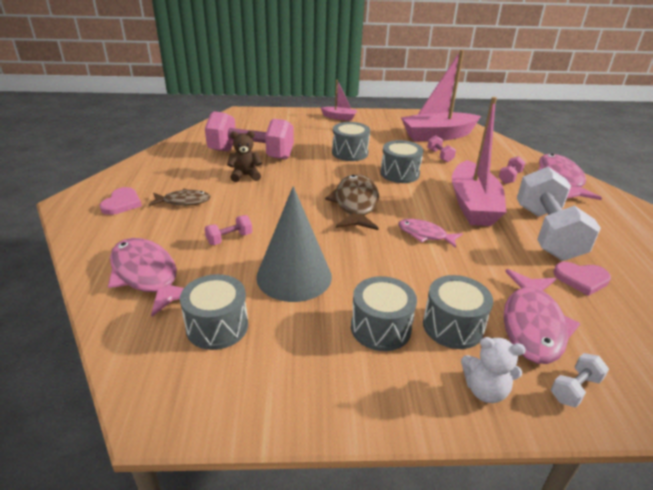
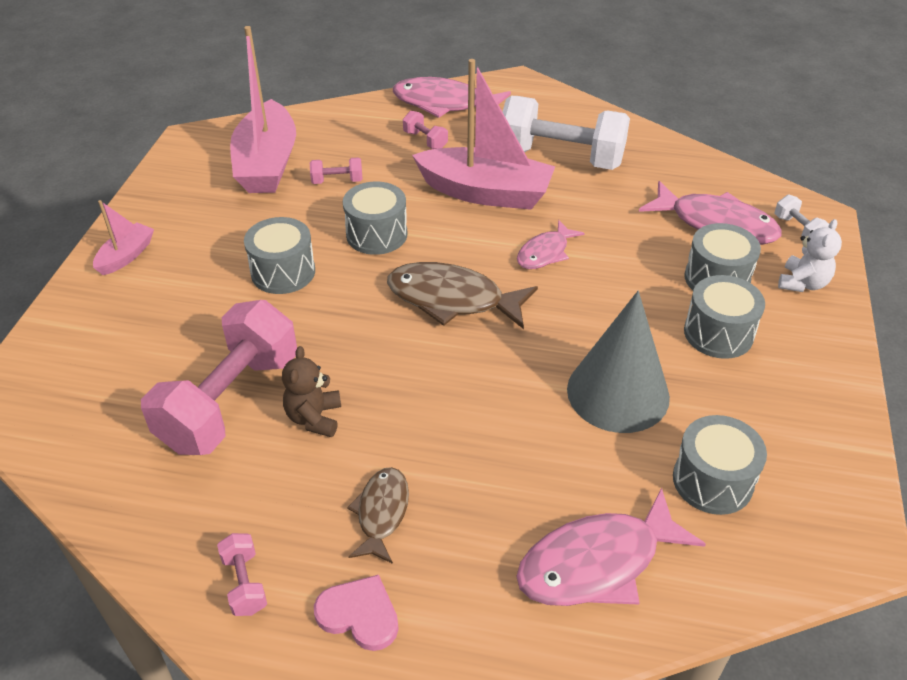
camera: 75 degrees left, 10 degrees up
(229, 238) = (515, 455): pink dumbbell -> pink dumbbell (245, 583)
(581, 279) = (648, 167): pink heart -> none

